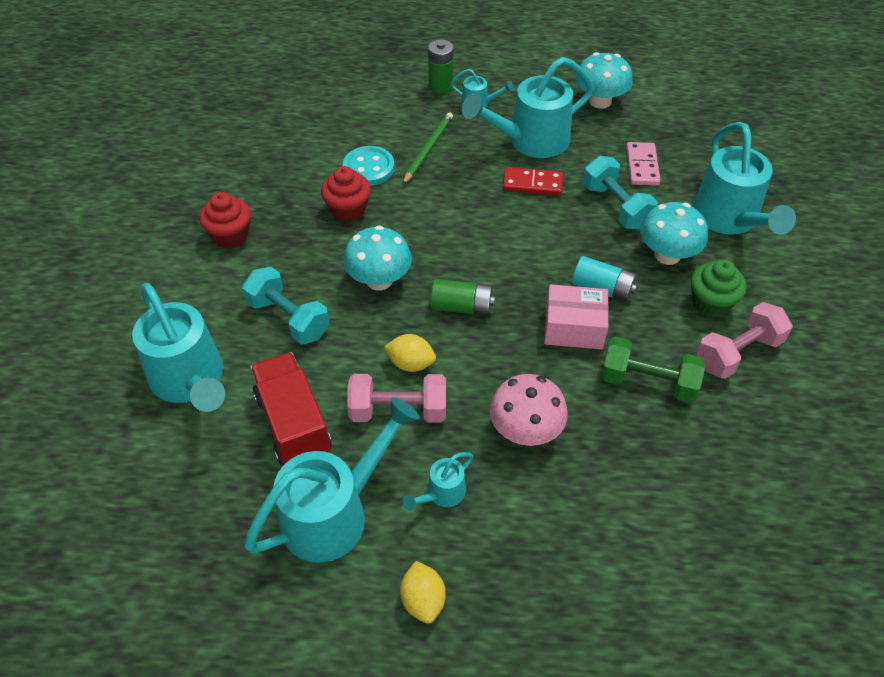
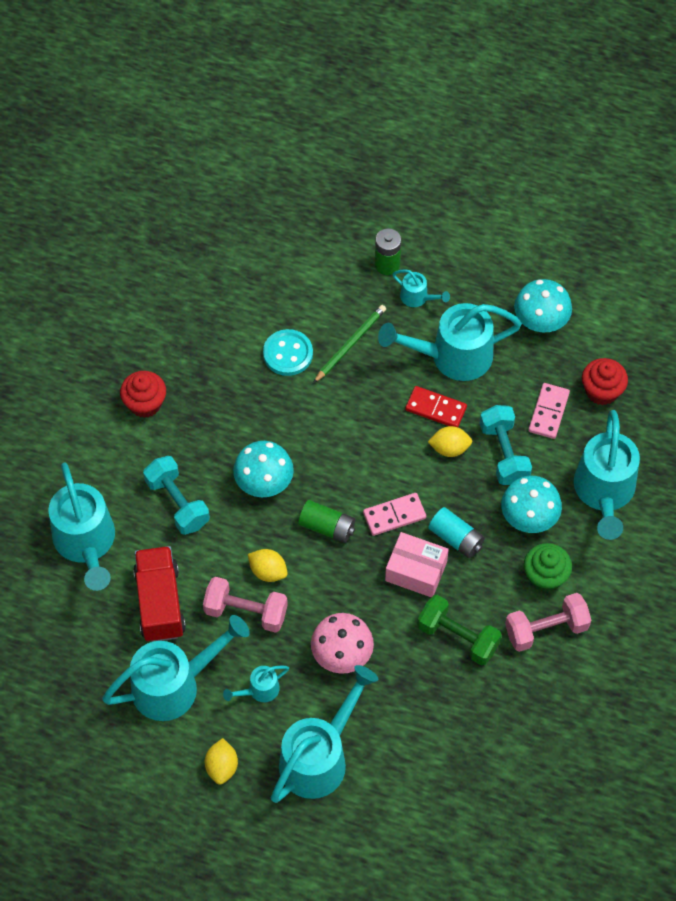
camera: 15 degrees right, 10 degrees up
(348, 210) = (256, 399): red cupcake -> red cupcake (601, 391)
(529, 281) = (394, 515): none -> pink domino
(543, 555) = (319, 757): none -> turquoise watering can
(560, 213) = (449, 448): none -> yellow lemon

